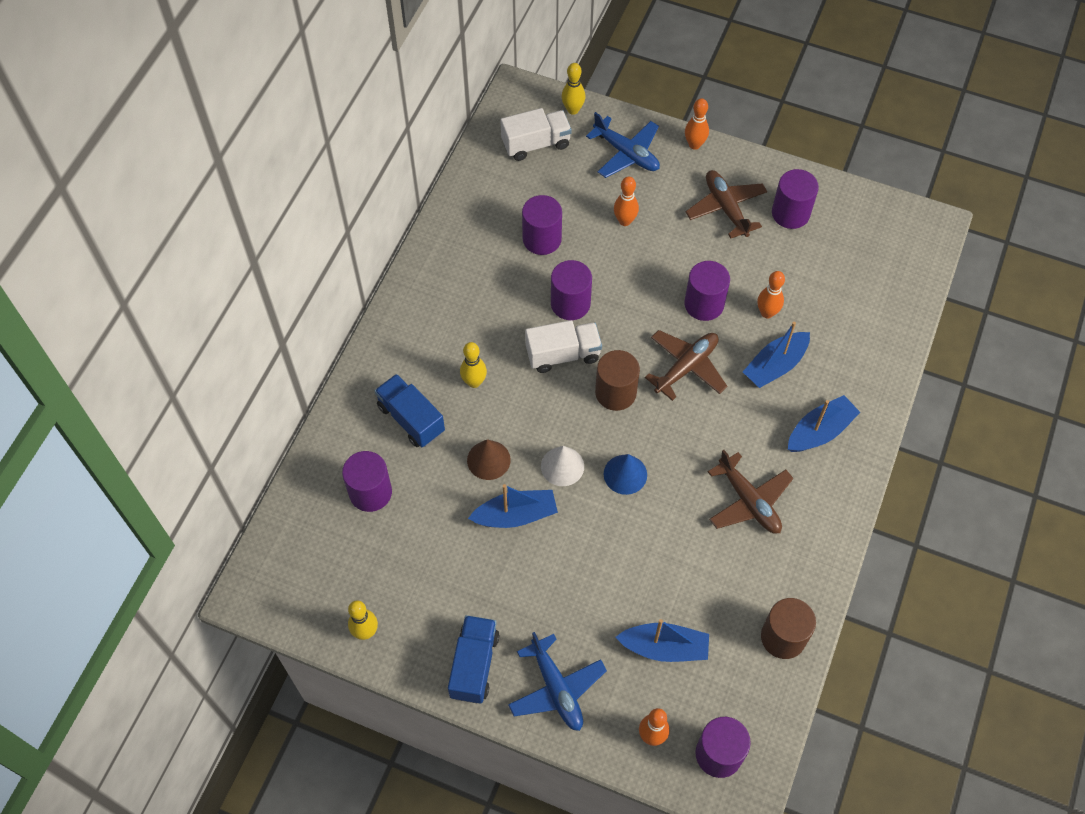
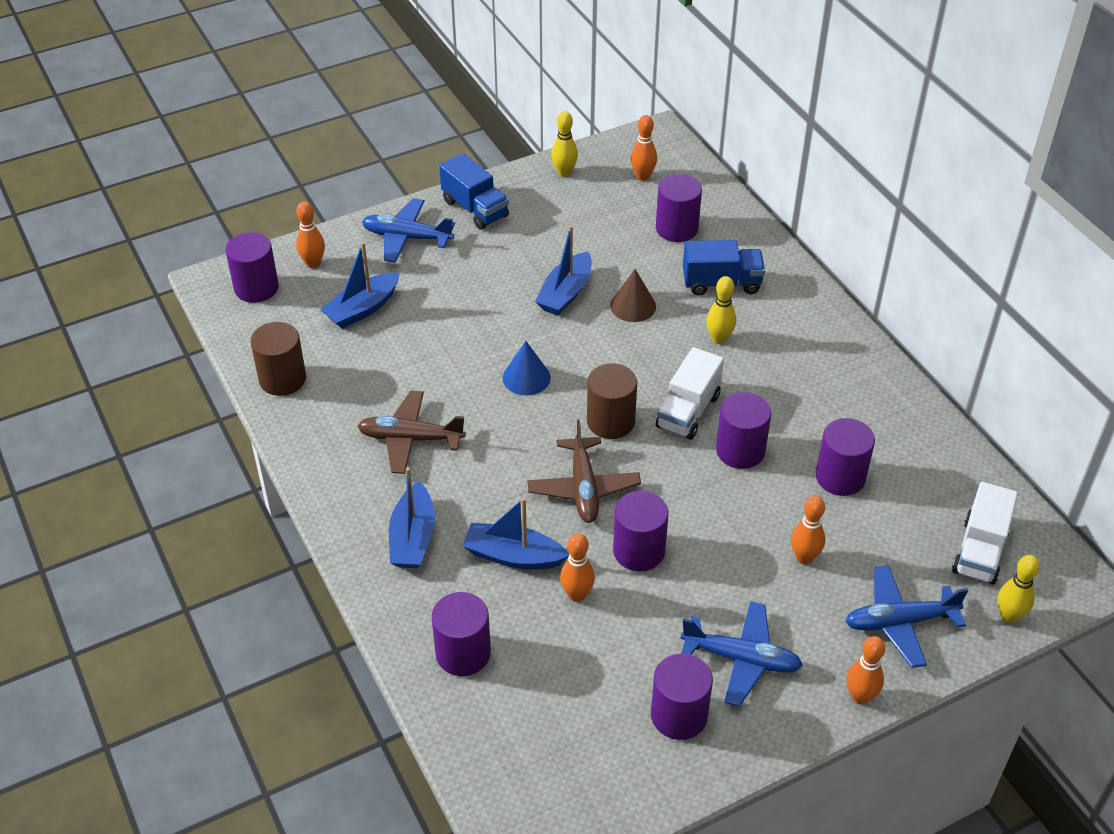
camera: 130 degrees right, 15 degrees down
(320, 565) = (642, 176): none -> orange bowling pin
(562, 466) = (578, 344): white cone -> none
(726, 208) = (741, 659): brown plane -> blue plane
(775, 366) = (513, 556): blue boat -> blue boat turned 75 degrees counterclockwise
(864, 339) = (463, 653): none -> purple cylinder

